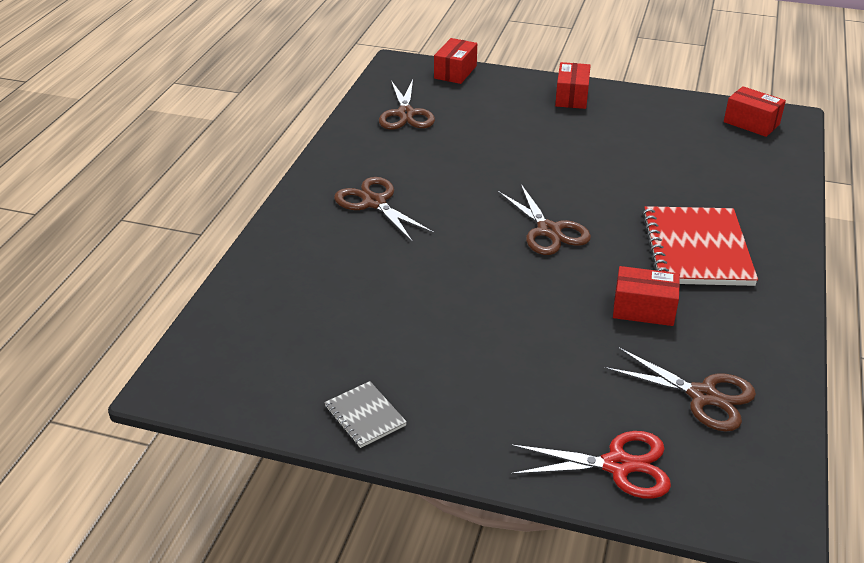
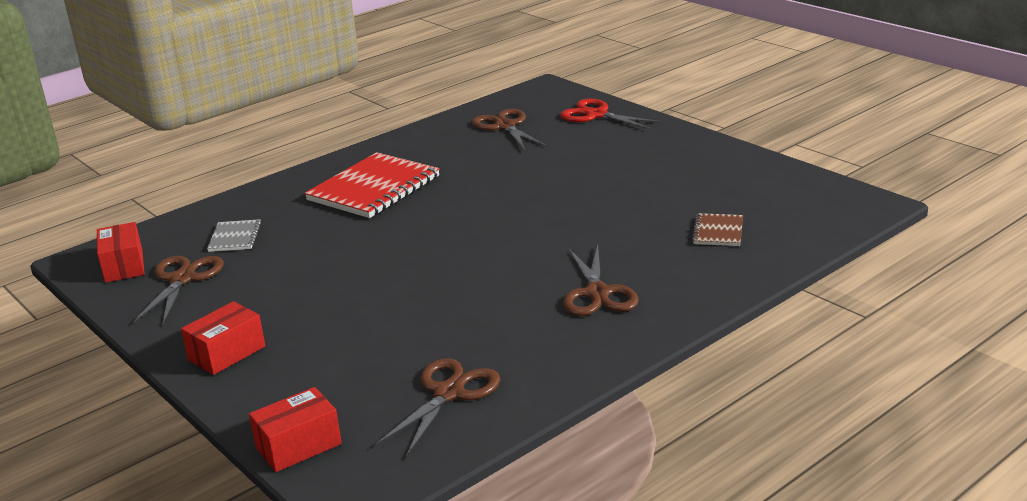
camera: 145 degrees left, 10 degrees down
(316, 296) = (718, 231): none -> brown notebook
(365, 416) = (732, 161): grey notebook -> grey notebook (235, 237)
(548, 231) = (466, 228): brown scissors -> brown scissors (182, 279)
(643, 309) = (473, 167): red box -> none

